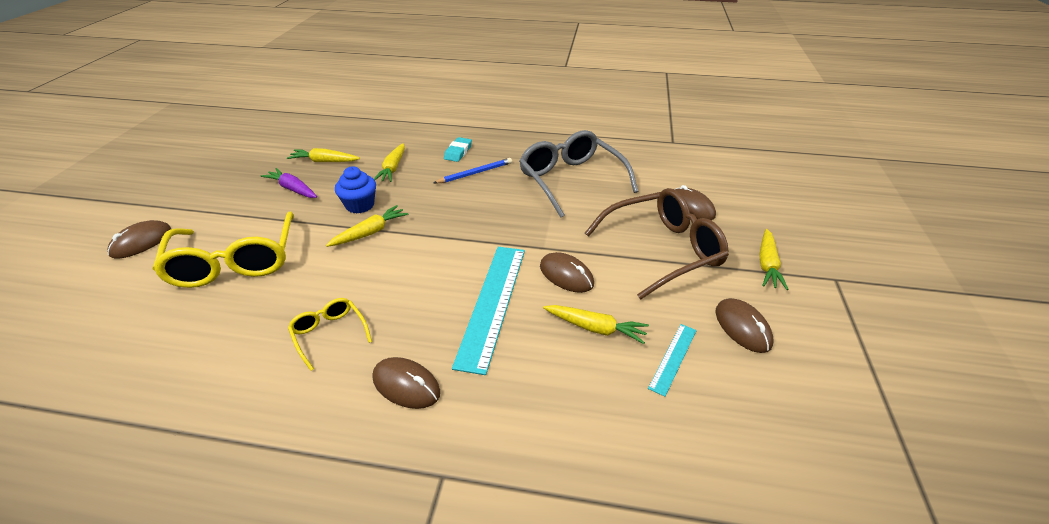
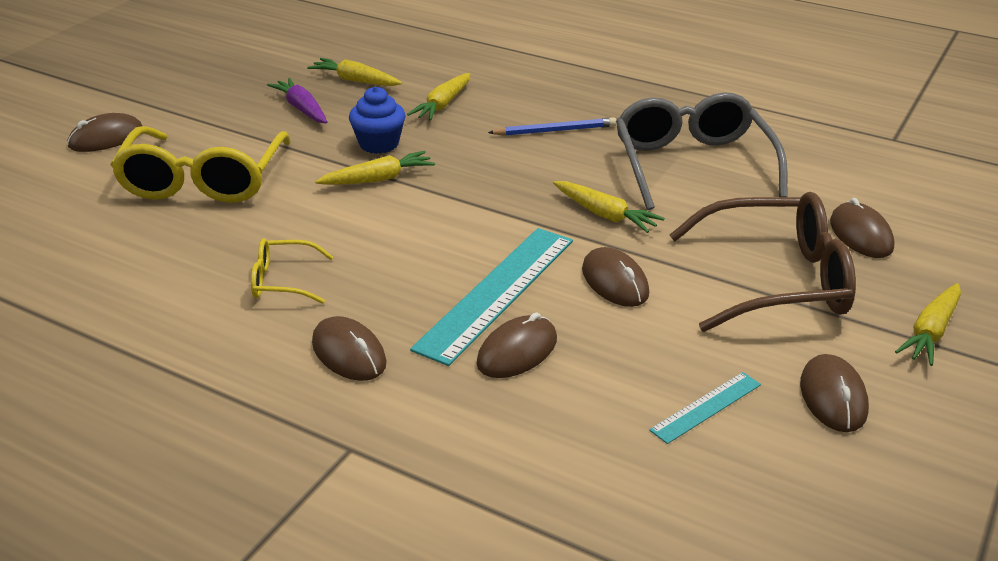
camera: 20 degrees right, 5 degrees down
(329, 334) = (282, 281): yellow glasses -> yellow glasses turned 75 degrees counterclockwise
(458, 152) = (544, 98): turquoise eraser -> none
(528, 348) = (517, 351): none -> brown mouse
(596, 328) = (619, 350): yellow carrot -> yellow carrot (605, 215)

